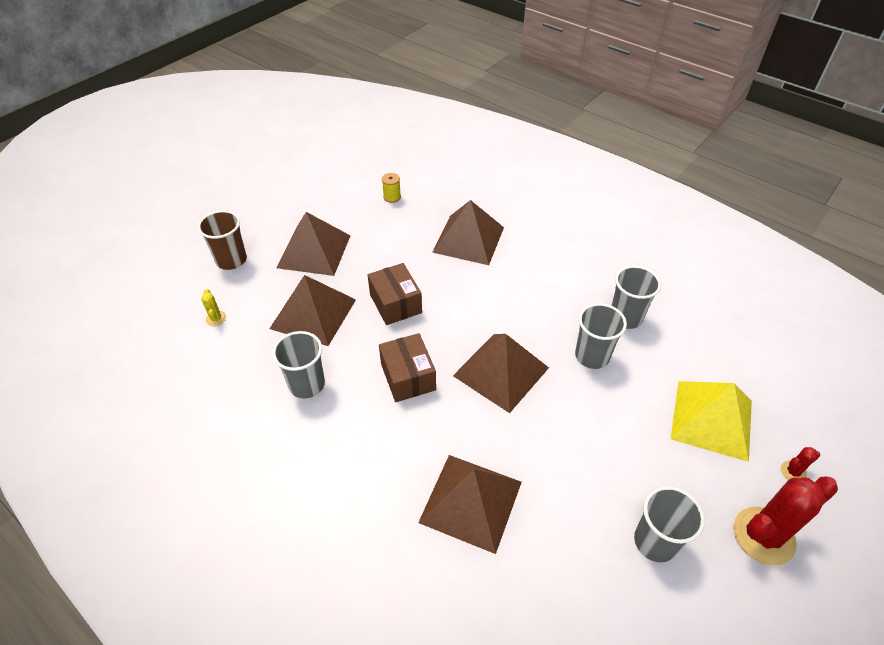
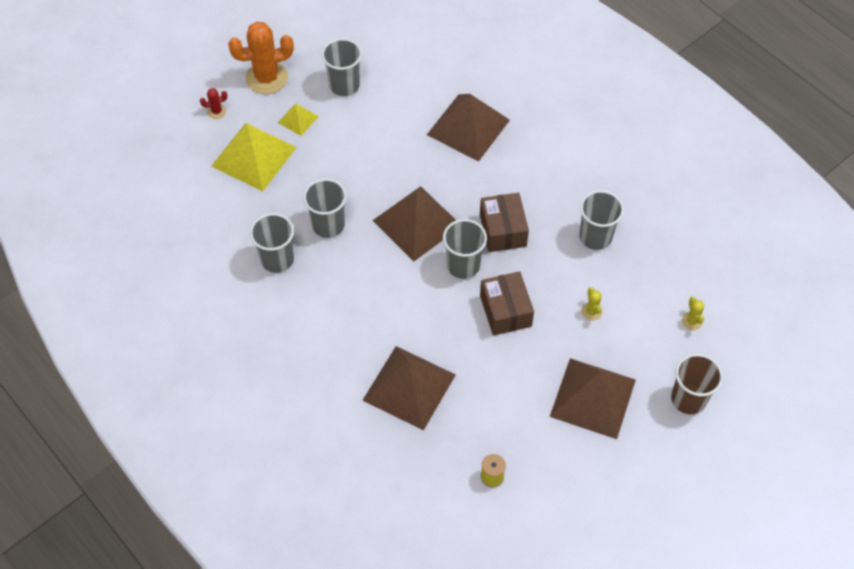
camera: 170 degrees left, 10 degrees up
(313, 314) = (591, 311): brown pyramid -> yellow cactus
(443, 337) = (463, 265): none -> grey cup
(688, 477) = (298, 119): none -> yellow pyramid
(763, 536) = (267, 78): red cactus -> orange cactus

